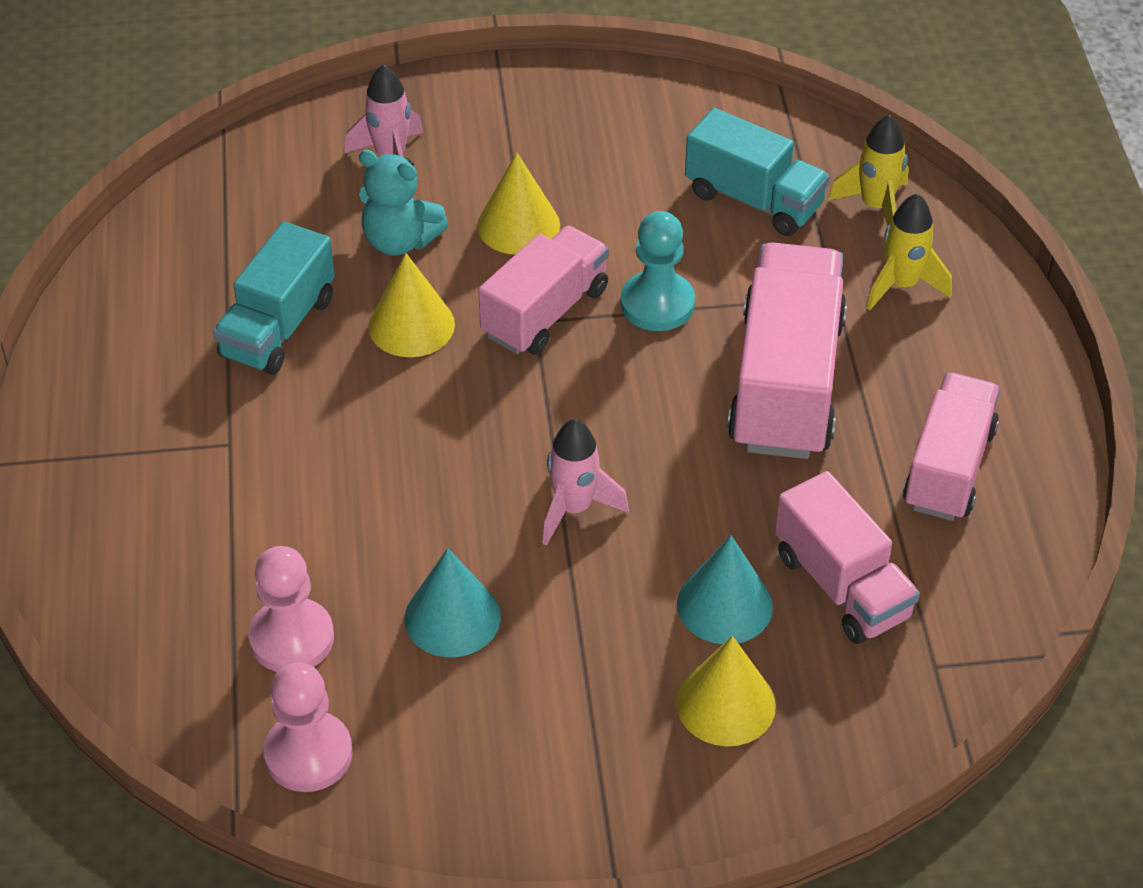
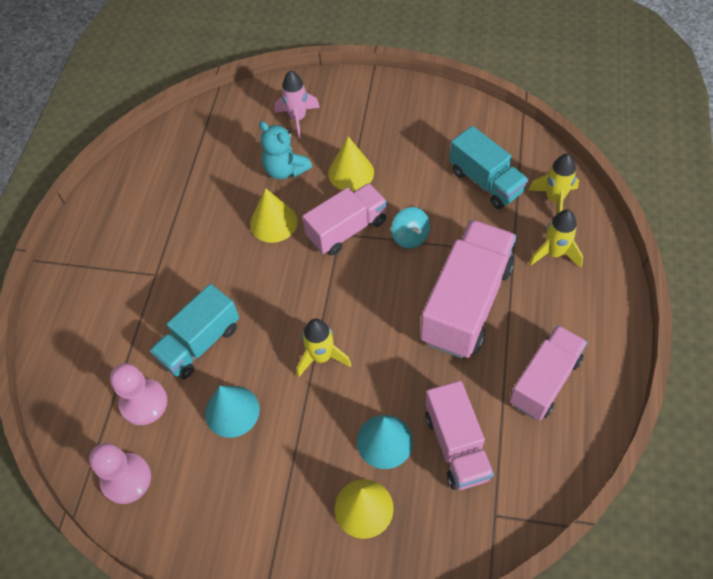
camera: 20 degrees right, 10 degrees up
(278, 327) = (204, 209): turquoise truck -> turquoise truck (200, 343)
(574, 508) = (321, 357): pink rocket -> yellow rocket
(657, 304) = (410, 237): turquoise pawn -> turquoise spinning top

